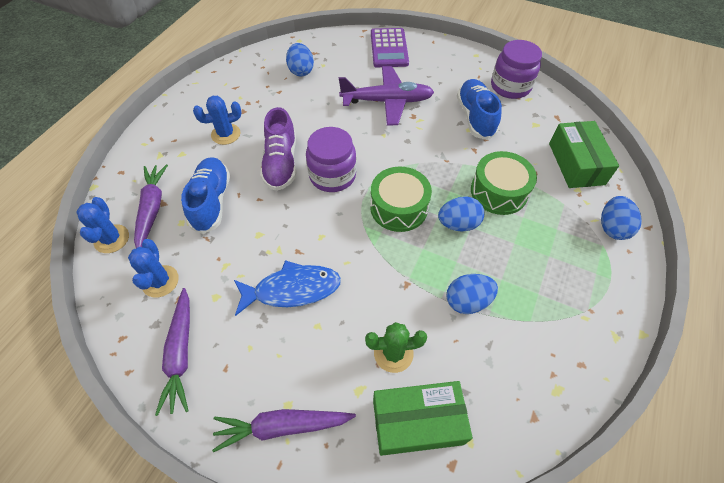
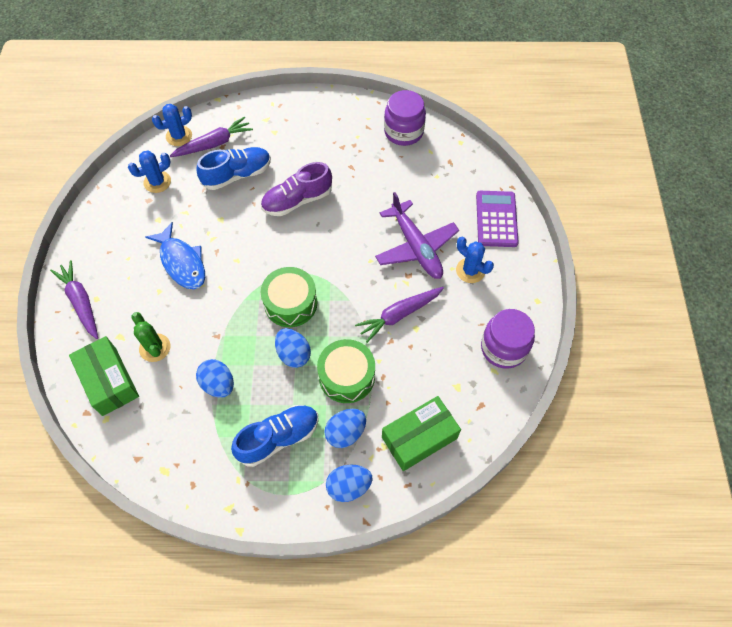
camera: 65 degrees right, 5 degrees up
(181, 354) = (110, 222): purple carrot -> purple carrot (399, 315)
(226, 134) = (309, 148): blue cactus -> blue cactus (470, 270)
(301, 71) = (417, 163): blue egg -> blue egg (345, 433)
(332, 175) = (302, 242): purple jar -> purple jar (403, 132)
(389, 48) = (496, 219): purple calculator -> purple calculator turned 120 degrees clockwise
(475, 117) = (436, 329): blue shoe -> blue shoe (278, 438)

